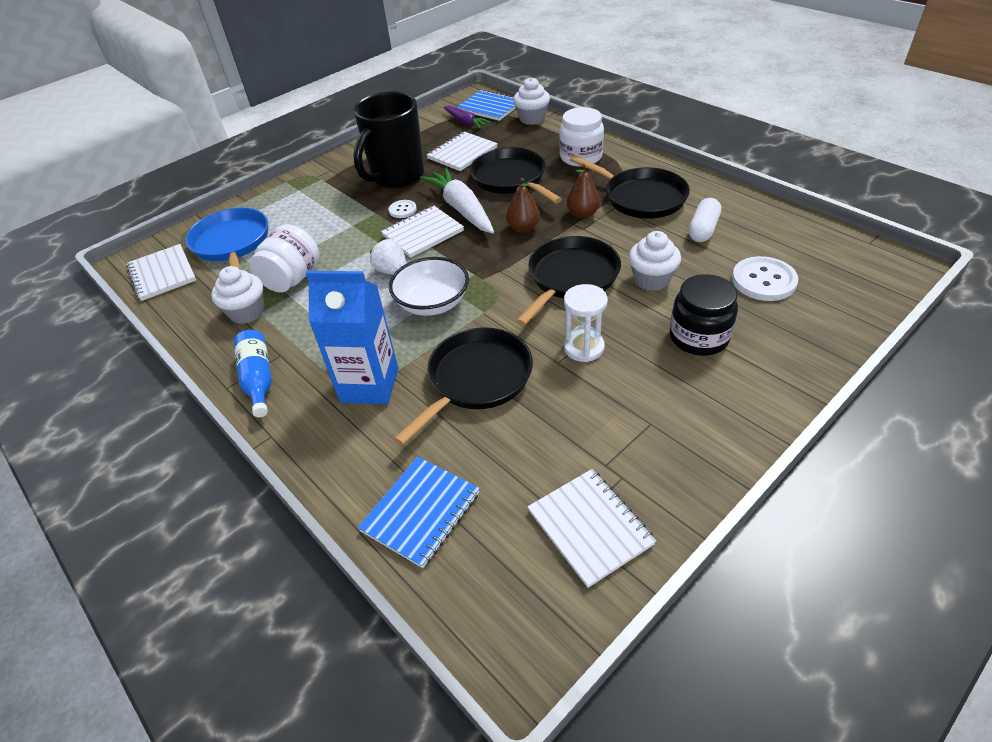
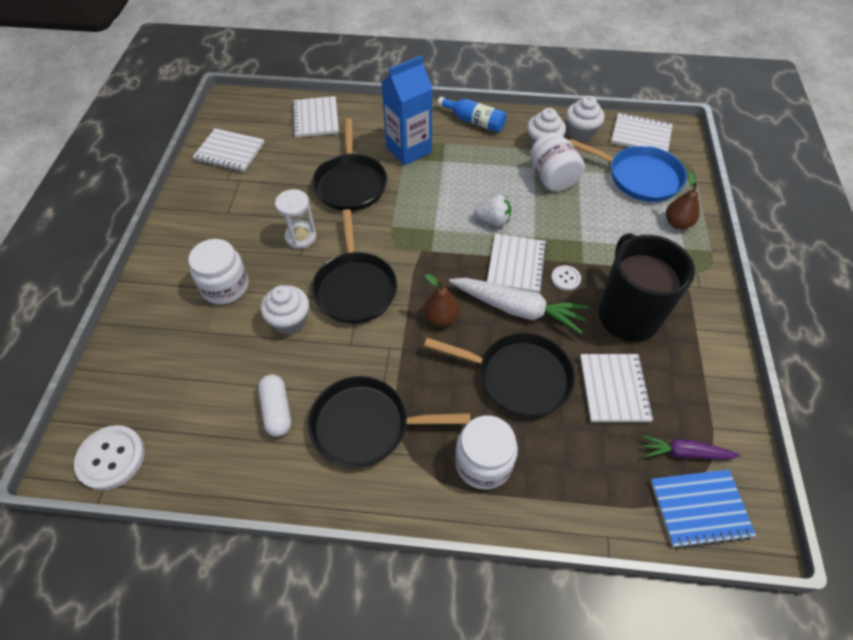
camera: 135 degrees right, 10 degrees up
(421, 512) = (316, 118): blue notebook -> white notebook
(432, 303) = (433, 213): white bowl -> none
(532, 118) = (618, 515): white cupcake -> white cupcake (580, 133)
(583, 214) = (404, 366): brown pear -> brown pear (677, 223)
(699, 337) = (225, 286): black jar -> white jar
(763, 280) = (195, 371): white button -> white button (111, 458)

